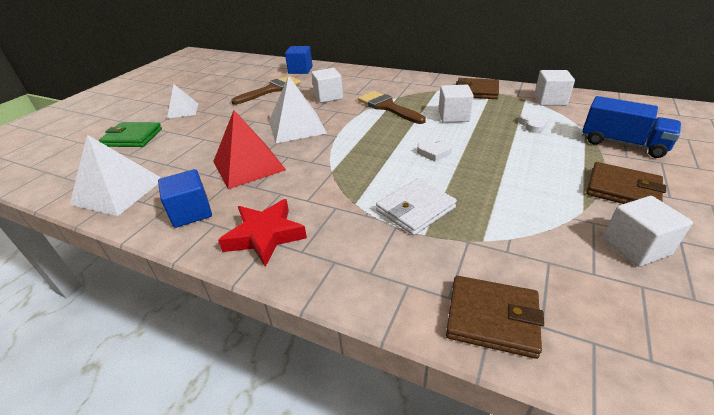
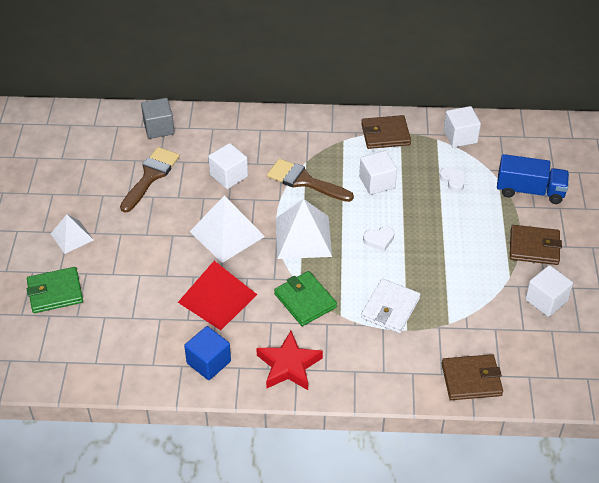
camera: 25 degrees left, 10 degrees up
(118, 191) = (116, 361): white pyramid -> white pyramid (303, 237)
(300, 70) = (159, 128): blue cube -> grey cube
(327, 183) = (305, 300): none -> green wallet

